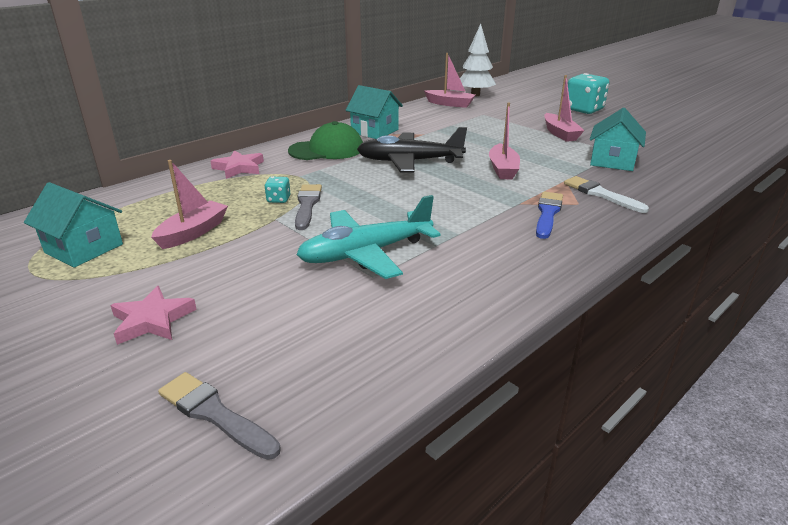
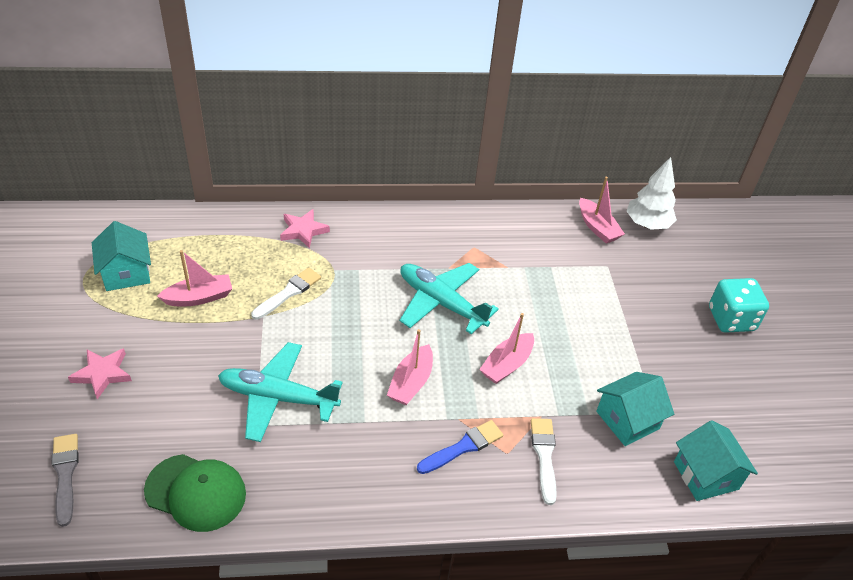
camera: 35 degrees right, 15 degrees up
(278, 199) = (288, 293): turquoise dice -> white brush
(307, 205) = (300, 313): grey brush -> none
(327, 150) = (395, 243): green cap -> green cap (196, 492)
(374, 131) = (467, 236): turquoise house -> turquoise house (706, 475)
(409, 161) = (441, 303): black plane -> turquoise plane
(560, 134) = (640, 345): pink boat -> pink boat (411, 382)

